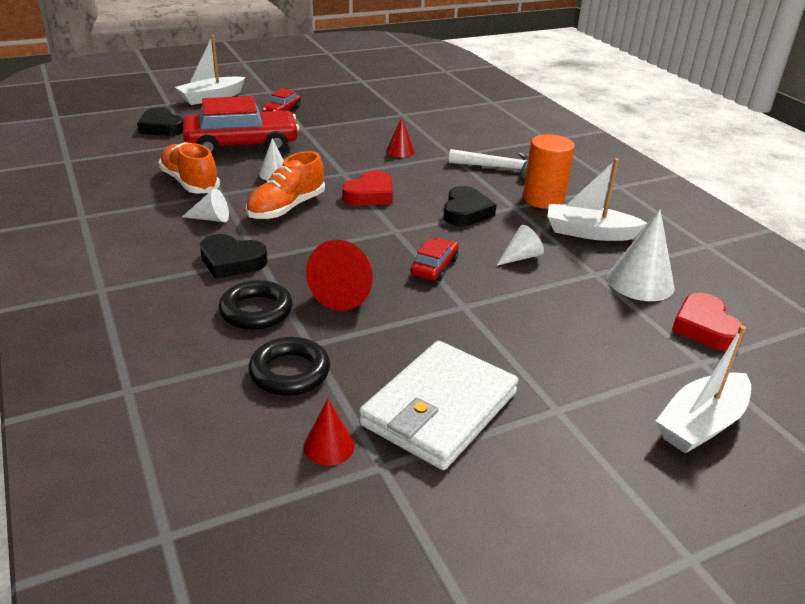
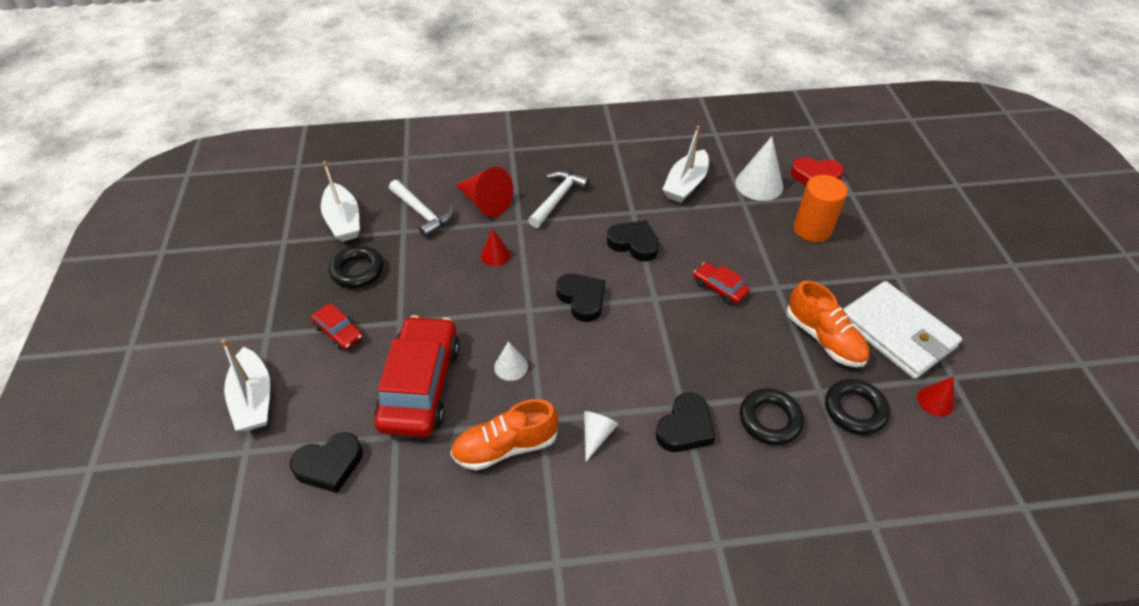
camera: 70 degrees left, 15 degrees up
(286, 208) = (591, 369): orange shoe -> orange shoe (824, 338)
(347, 106) = (357, 270): none -> black ring
(347, 291) = (748, 351): red cone -> red cone (485, 202)
(370, 194) = (582, 299): red heart -> black heart
(428, 117) = (422, 213): none -> white hammer
(520, 257) = (714, 233): white cone -> none
(543, 199) = (625, 190): orange cylinder -> orange cylinder (812, 229)
(701, 424) = (910, 218): white boat -> white boat (343, 221)

